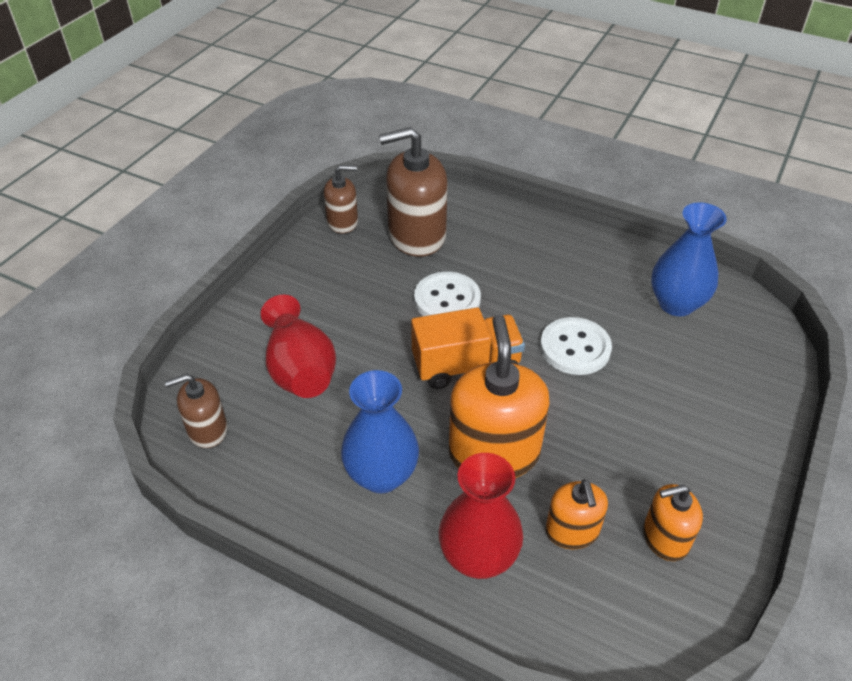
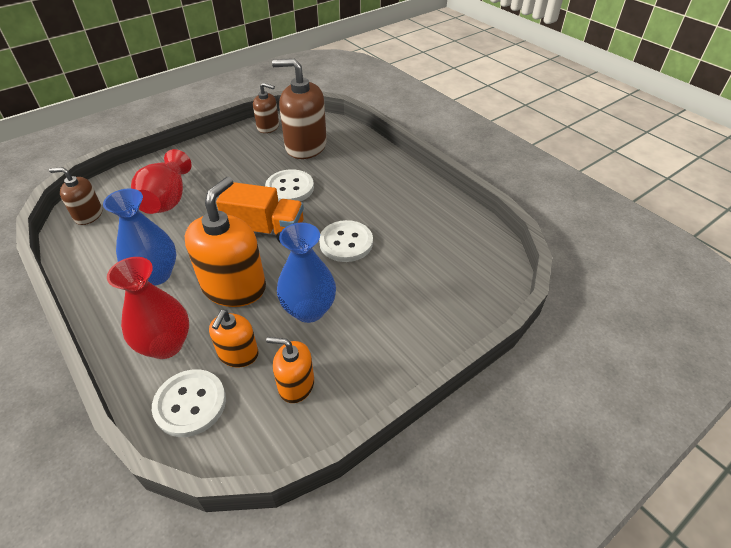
camera: 25 degrees right, 0 degrees up
(571, 612) = (190, 404): none -> white button
(676, 304) = (444, 238): blue vase -> blue vase (309, 310)

